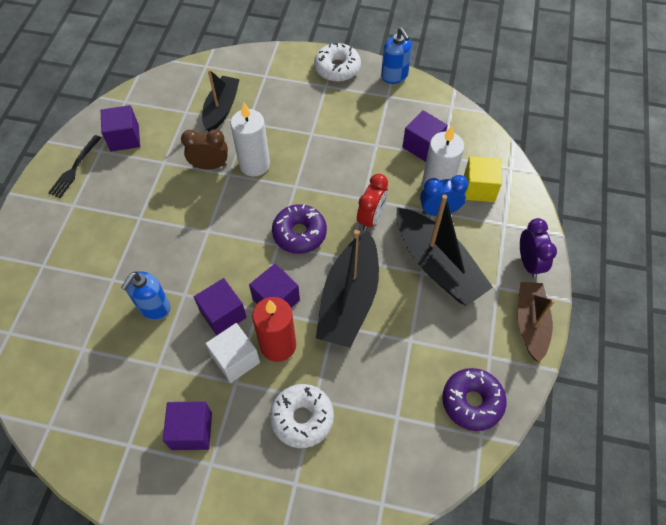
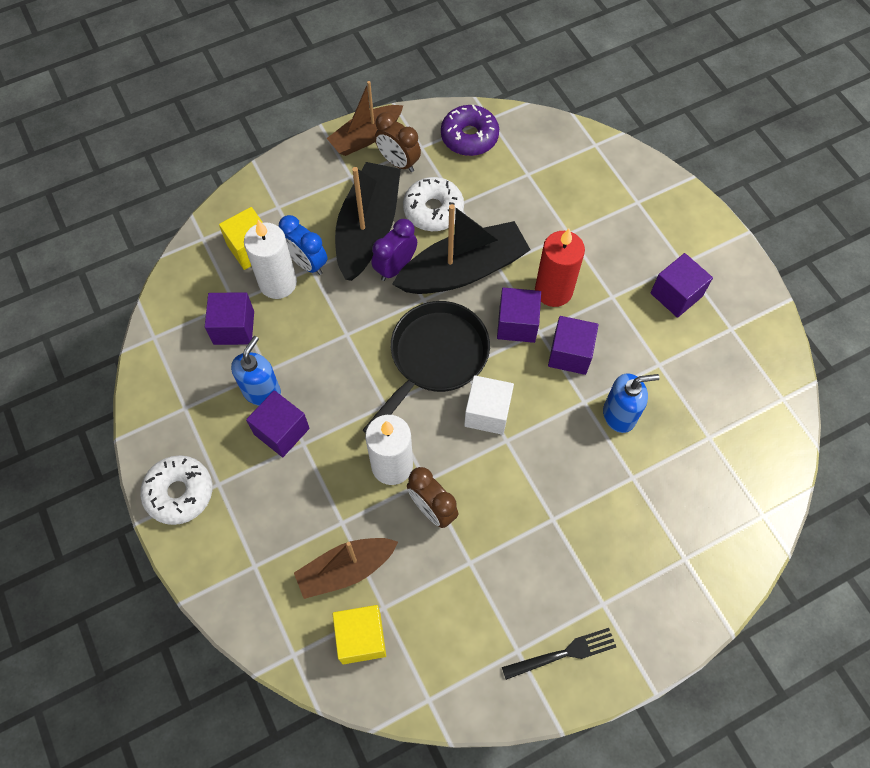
camera: 130 degrees left, 5 degrees up
(124, 138) = (478, 640): purple cube -> purple cube (281, 431)
(182, 94) = (361, 638): none -> yellow cube
(221, 109) = (346, 569): black boat -> brown boat
(235, 359) = (595, 311): white cube -> white cube (487, 412)
(299, 233) = (435, 358): purple donut -> black pan
(302, 418) = (590, 231): white donut -> white donut (433, 210)
(371, 218) = (364, 312): red clock -> none
(394, 76) = (146, 422): blue soap dispenser -> blue soap dispenser (262, 391)
(486, 328) = (398, 162): none -> brown clock
(529, 263) = (305, 168): purple clock -> purple clock (395, 267)

